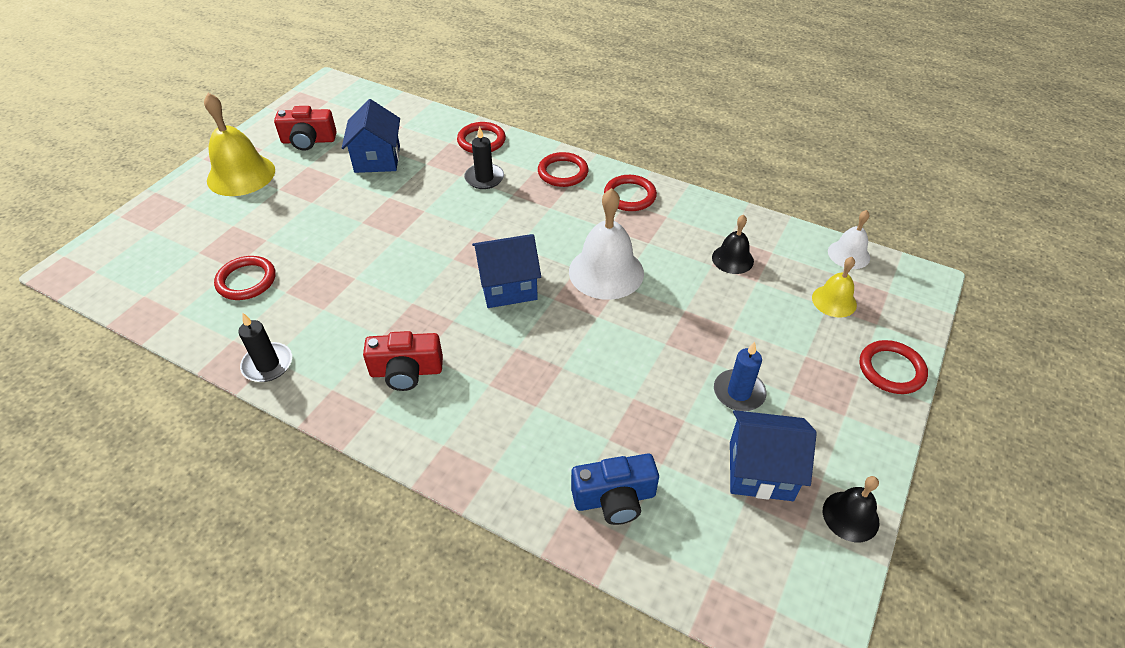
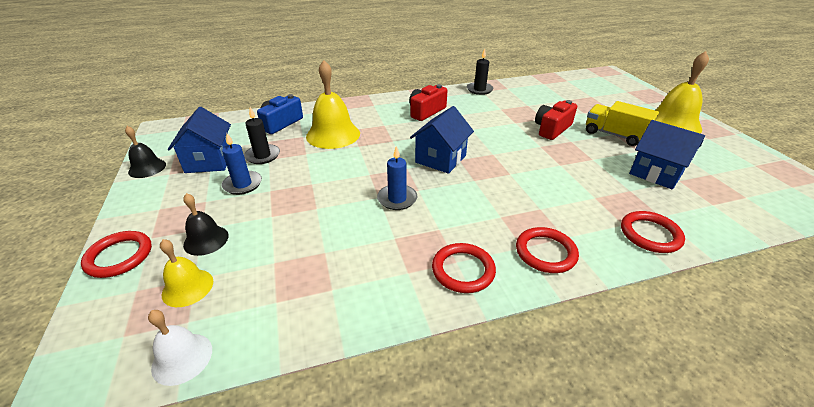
camera: 135 degrees right, 10 degrees down
(246, 281) = (550, 100): red ring -> none
(308, 141) = (710, 157): red camera -> red camera (552, 129)
(315, 201) = (614, 135): none -> yellow truck
(484, 178) = (579, 206): black candle -> black candle (262, 156)
(569, 412) = (333, 134): none -> yellow bell
(606, 272) = (397, 199): white bell -> blue candle
(732, 259) = (310, 269): black bell -> black bell (206, 240)
(760, 470) = (209, 161): blue house -> blue house turned 60 degrees counterclockwise

